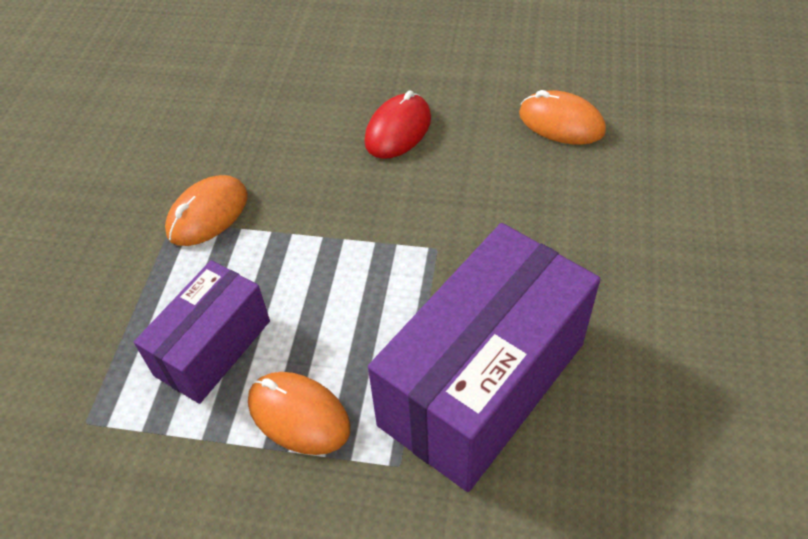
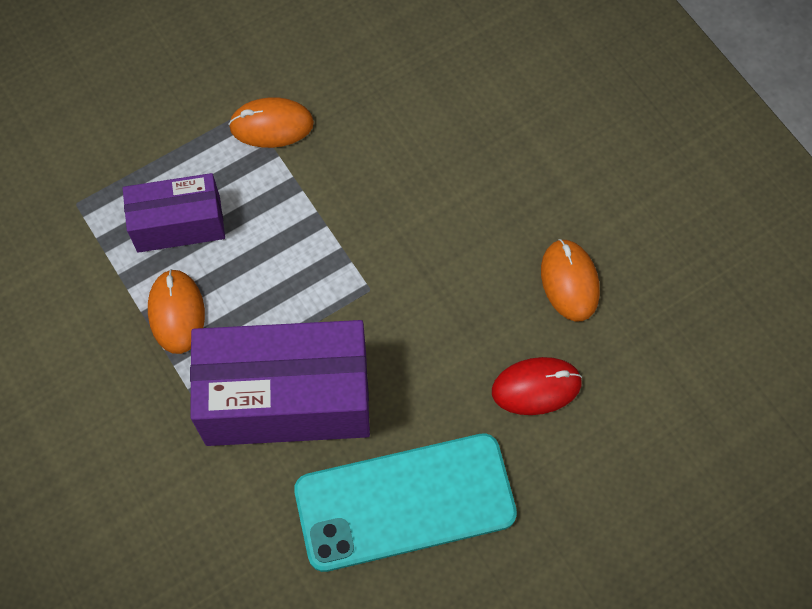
camera: 45 degrees right, 15 degrees up
(398, 130) = (457, 176): red mouse -> red mouse (536, 387)
(675, 360) = (405, 502): none -> turquoise phone

